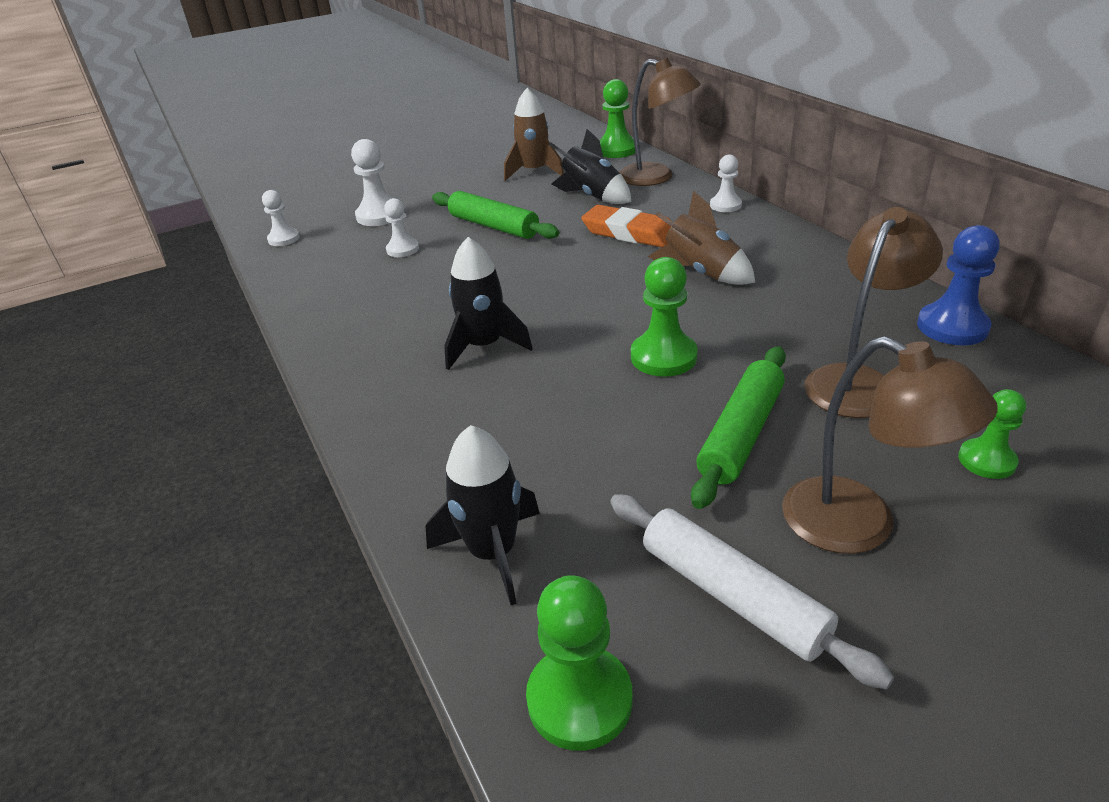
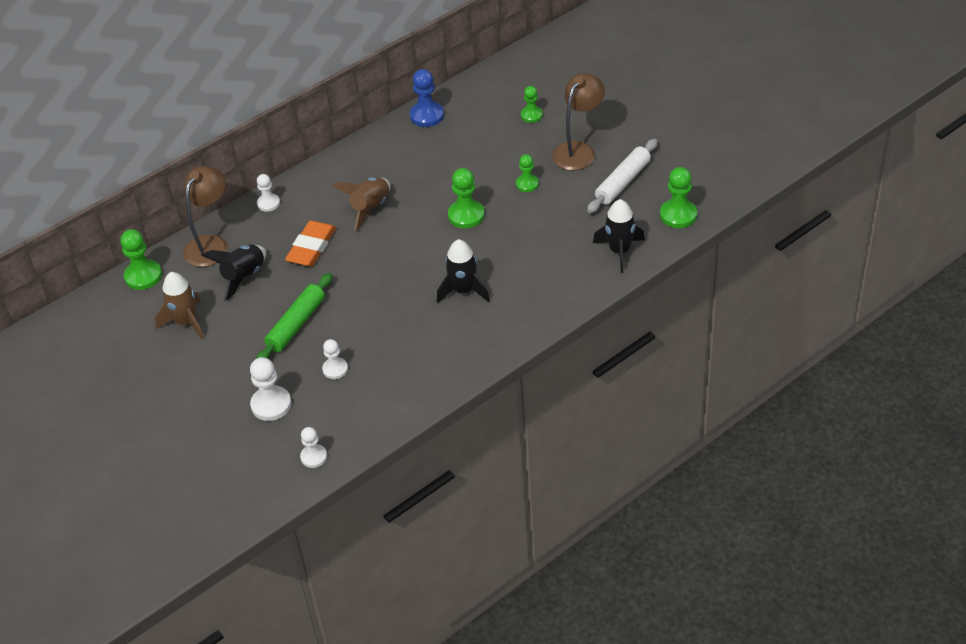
camera: 100 degrees left, 10 degrees up
(741, 434) = (527, 184): green rolling pin -> green pawn
(857, 381) = (479, 148): brown lamp -> none

